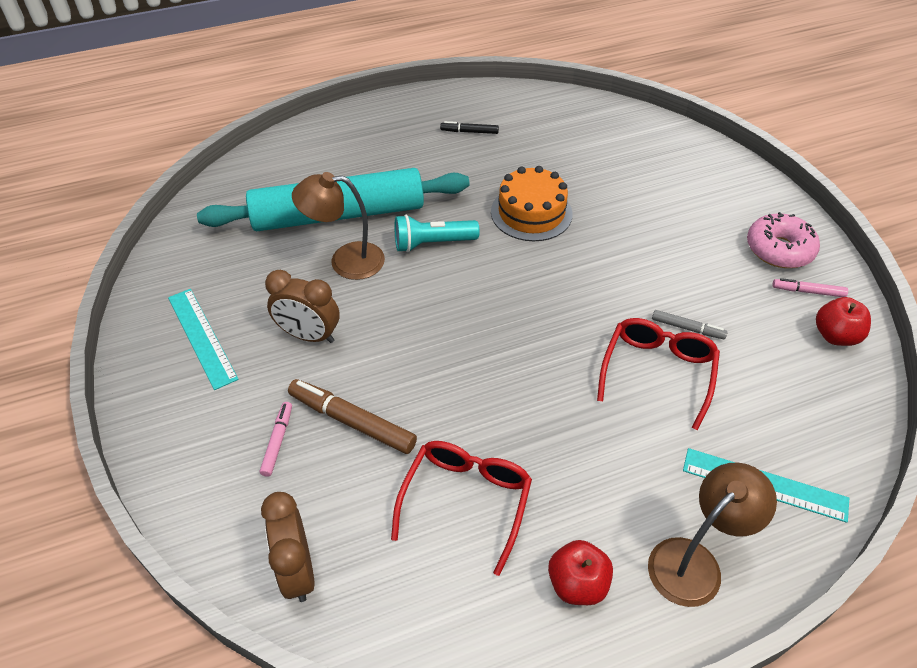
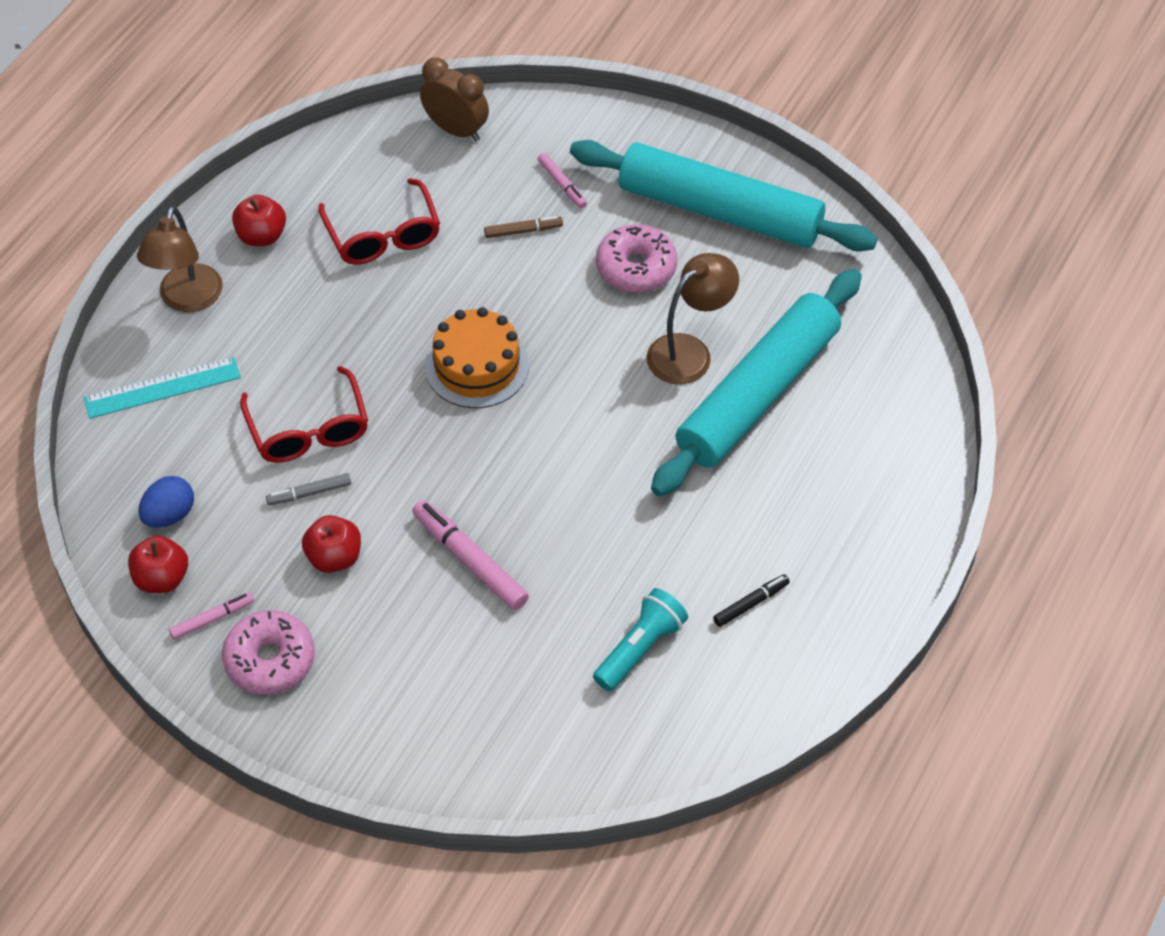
camera: 140 degrees right, 5 degrees up
(202, 337) = (720, 210): turquoise ruler -> turquoise rolling pin
(309, 335) = (636, 268): brown clock -> pink donut
(352, 421) = (523, 231): brown marker -> brown marker, size x0.56
(432, 243) = (630, 424): turquoise flashlight -> turquoise flashlight (640, 648)
(531, 213) = (569, 530): orange cake -> orange cake (477, 366)
(607, 231) = (469, 561): none -> pink marker
(697, 280) = (334, 557): none -> red apple
(808, 375) = (169, 515): none -> blue egg

